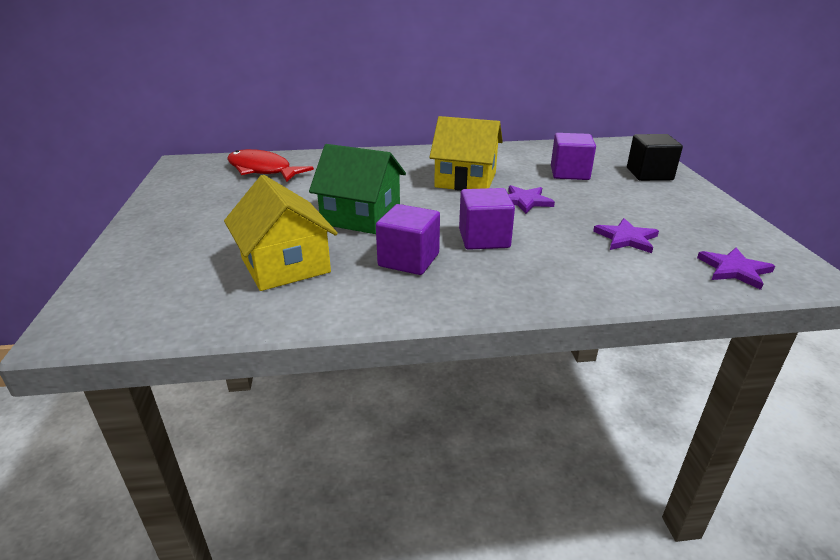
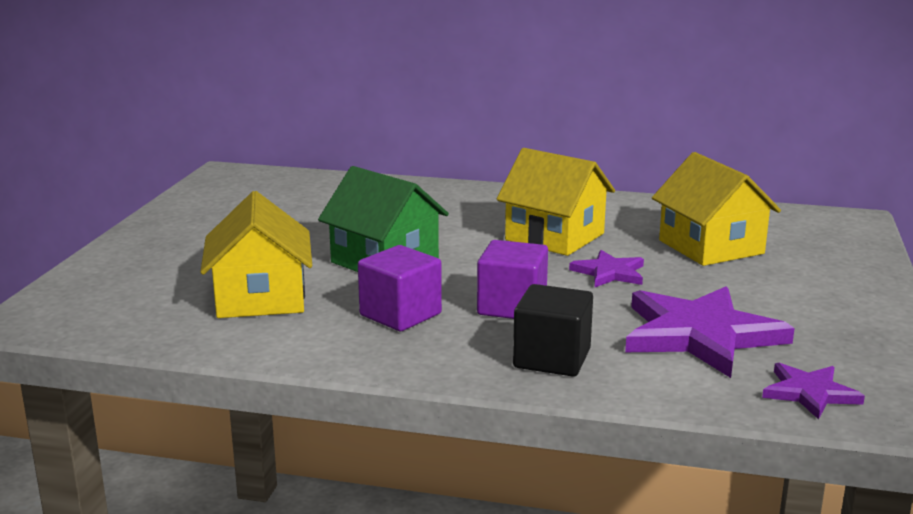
camera: 20 degrees right, 10 degrees down
(262, 170) = (310, 192): red fish -> none
(569, 173) = (711, 247): purple cube -> yellow house
(626, 238) = (701, 335): purple star -> purple star, size x1.93
(649, 174) = (831, 264): black cube -> black cube (552, 358)

